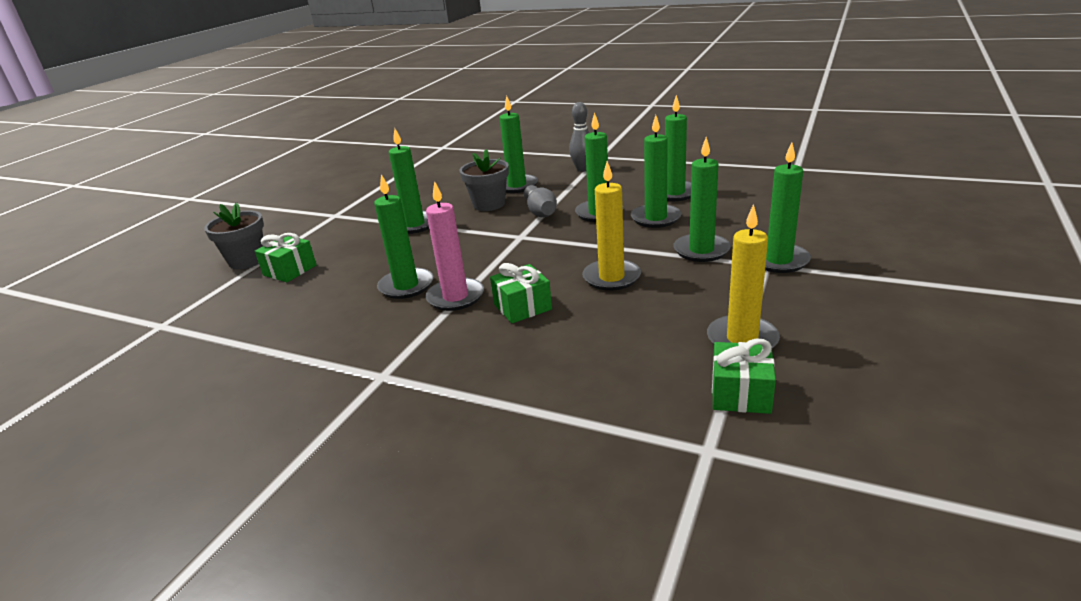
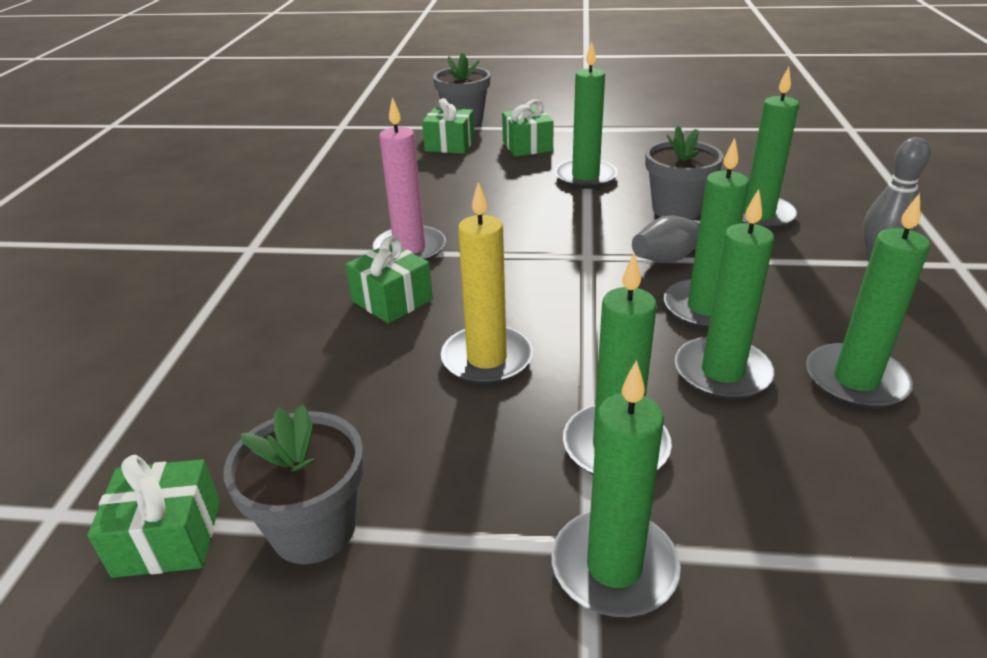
camera: 70 degrees right, 5 degrees up
(337, 239) = (527, 146): none -> green gift
(406, 286) = (430, 213): green candle -> none
(742, 339) = (313, 529): yellow candle -> grey flower pot

